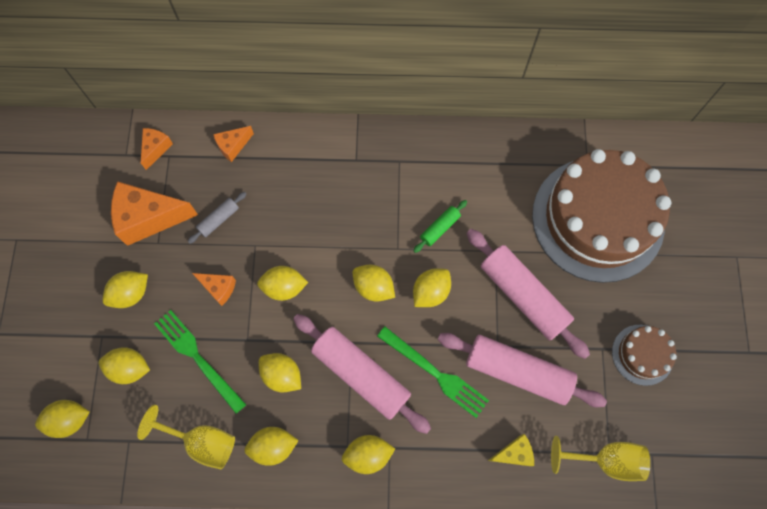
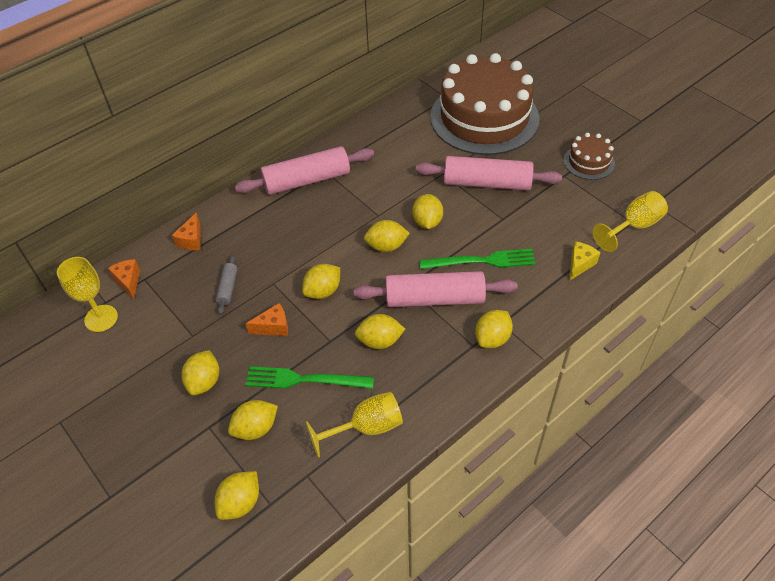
camera: 40 degrees left, 20 degrees down
(111, 168) = (101, 318): none -> yellow goblet
(149, 218) = (169, 325): orange cheese -> none
(273, 446) = (422, 387): yellow lemon -> none
(440, 228) = (393, 186): green rolling pin -> none
(517, 371) = (530, 222): pink rolling pin -> pink rolling pin (307, 180)

